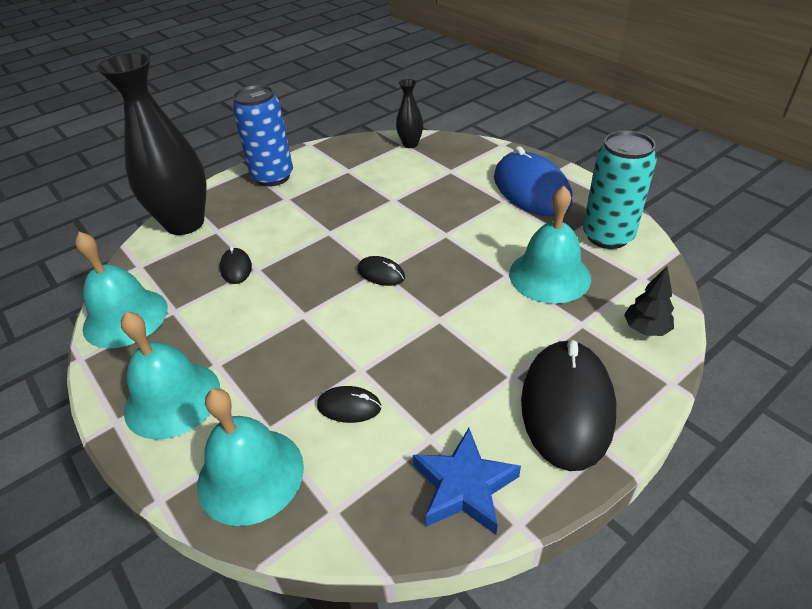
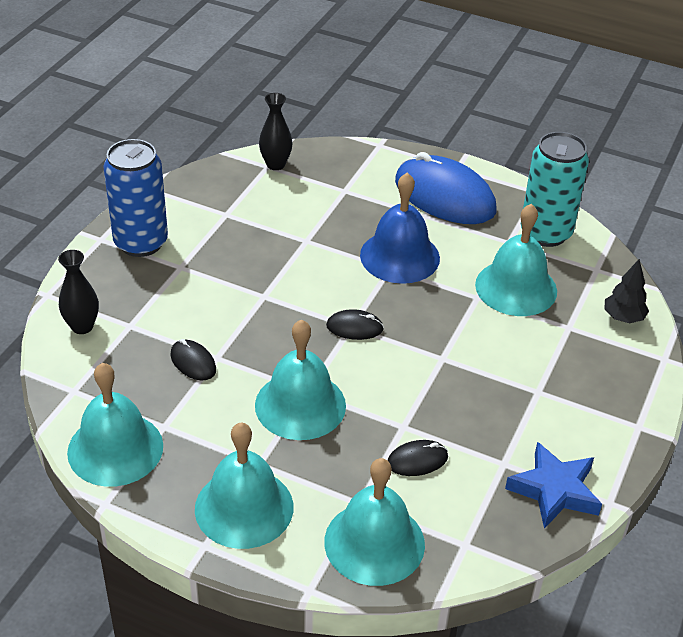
camera: 30 degrees left, 0 degrees up
(185, 223) = (82, 326): black vase -> black vase, size x0.46
(288, 324) = (300, 405): none -> turquoise bell
(460, 227) = (400, 256): none -> blue bell
(567, 406) = (596, 402): black mouse -> none

